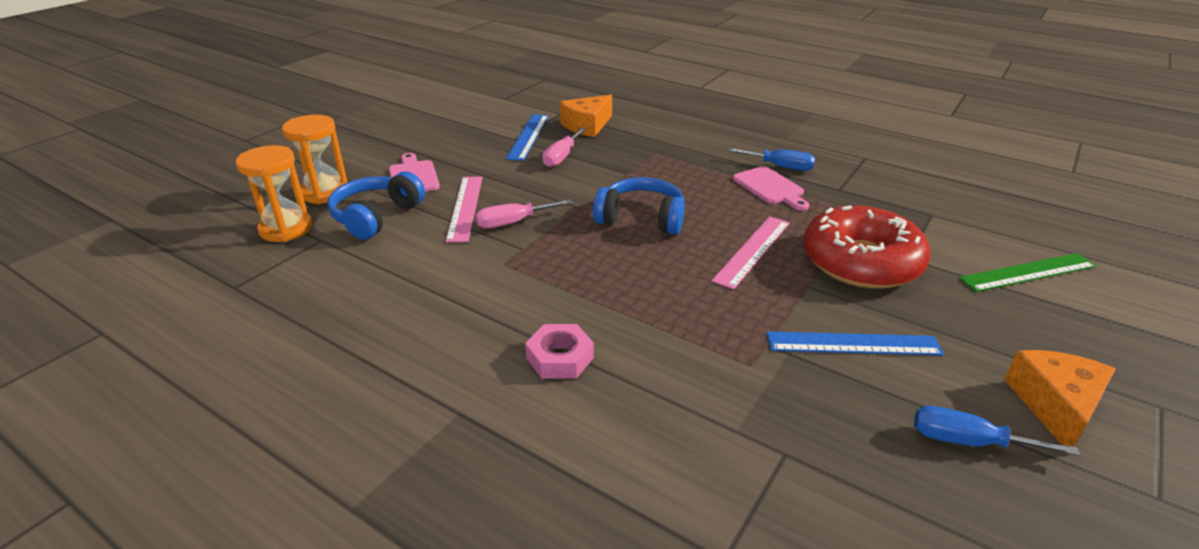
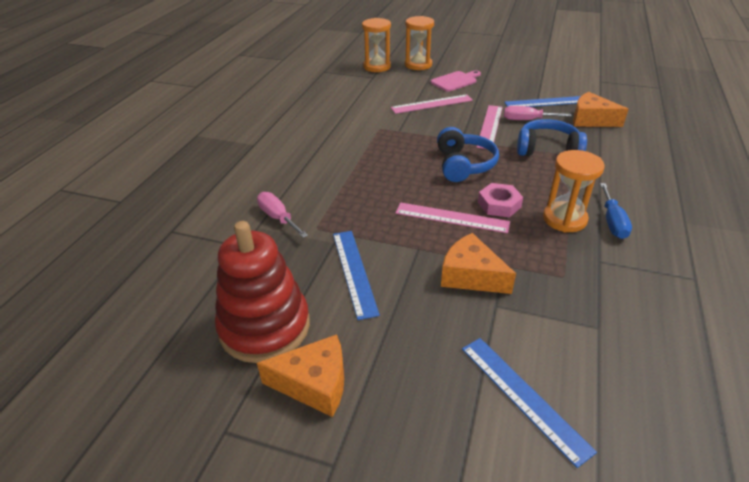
camera: 75 degrees right, 5 degrees up
(376, 217) = (403, 83): blue headphones -> blue headphones (547, 150)
(513, 223) = (425, 122): pink screwdriver -> pink screwdriver (278, 218)
(559, 182) = (490, 126): none -> pink ruler
(560, 358) = (301, 162): pink nut -> pink nut (499, 204)
(770, 188) = (564, 219): pink cutting board -> orange hourglass
(861, 262) = (470, 276): red donut -> orange cheese
(968, 442) = (264, 327): blue screwdriver -> red stacking toy
(1028, 272) = (523, 396): green ruler -> blue ruler

